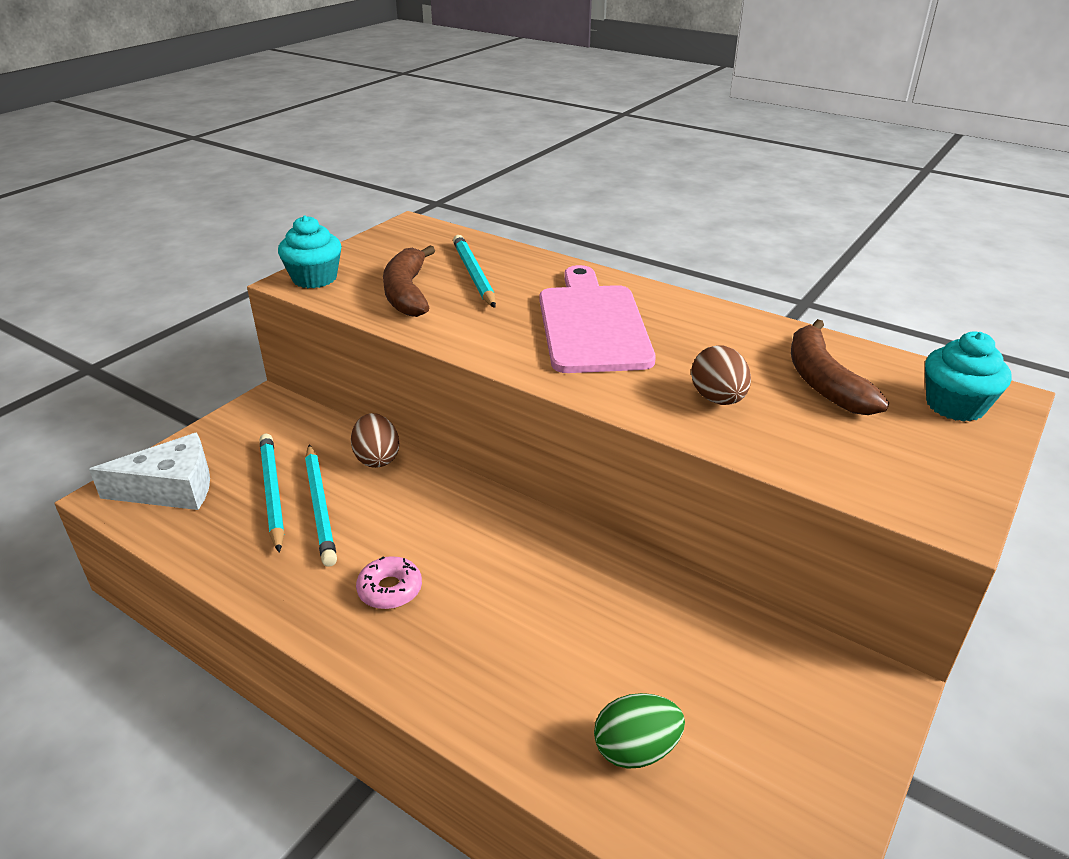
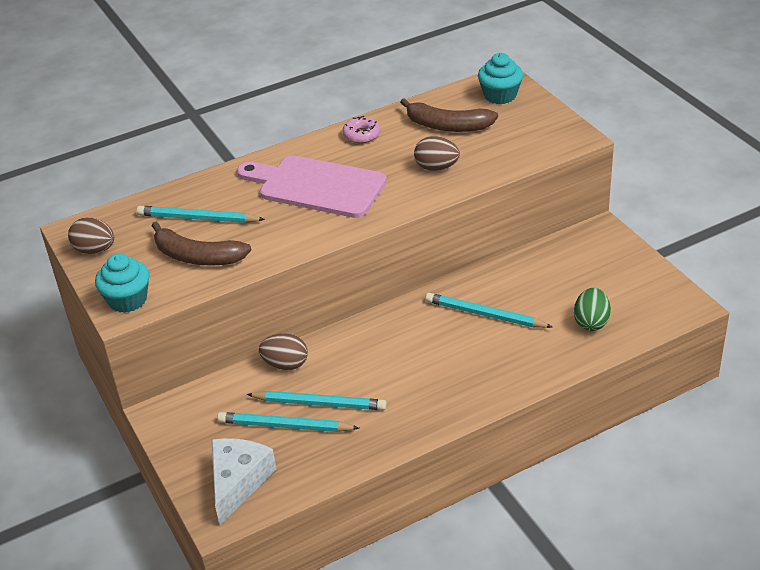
camera: 60 degrees left, 5 degrees up
(385, 242) = (95, 250): none -> brown egg
(390, 589) = (424, 385): pink donut -> pink donut (361, 135)
(570, 605) = (485, 314): none -> turquoise pencil

